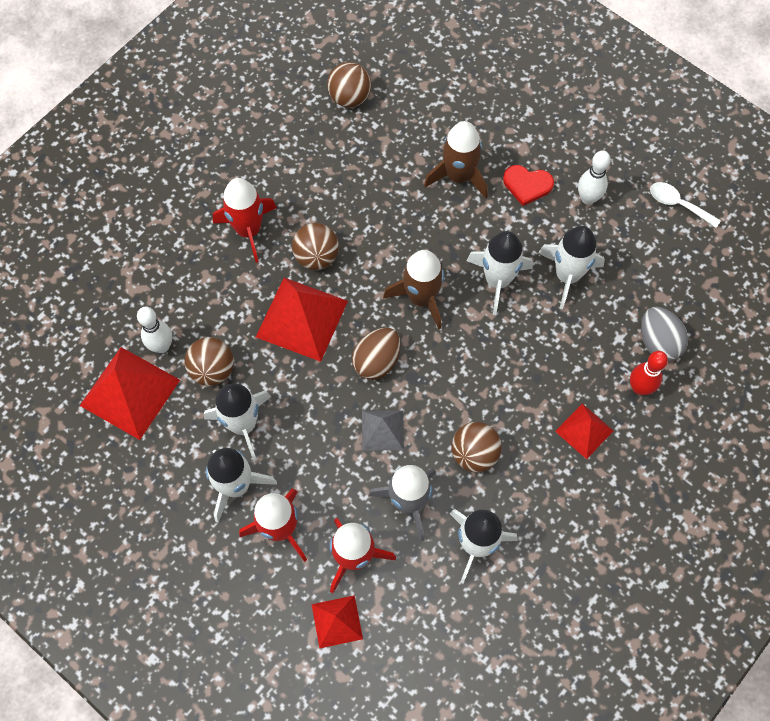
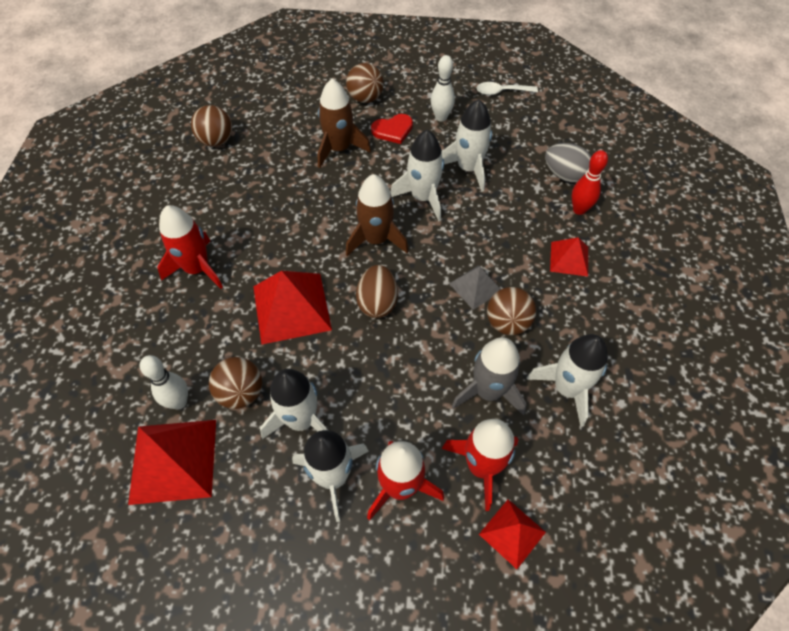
camera: 35 degrees left, 10 degrees down
(316, 256) = (270, 257): brown ball -> brown ball (365, 98)
(382, 430) = (423, 350): grey pyramid -> grey pyramid (475, 287)

